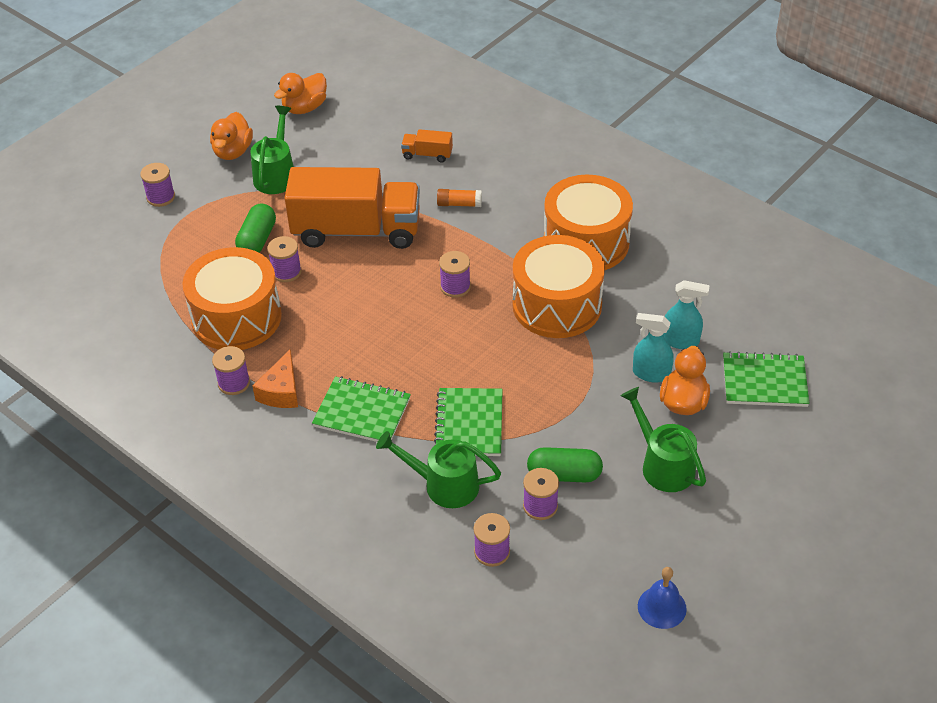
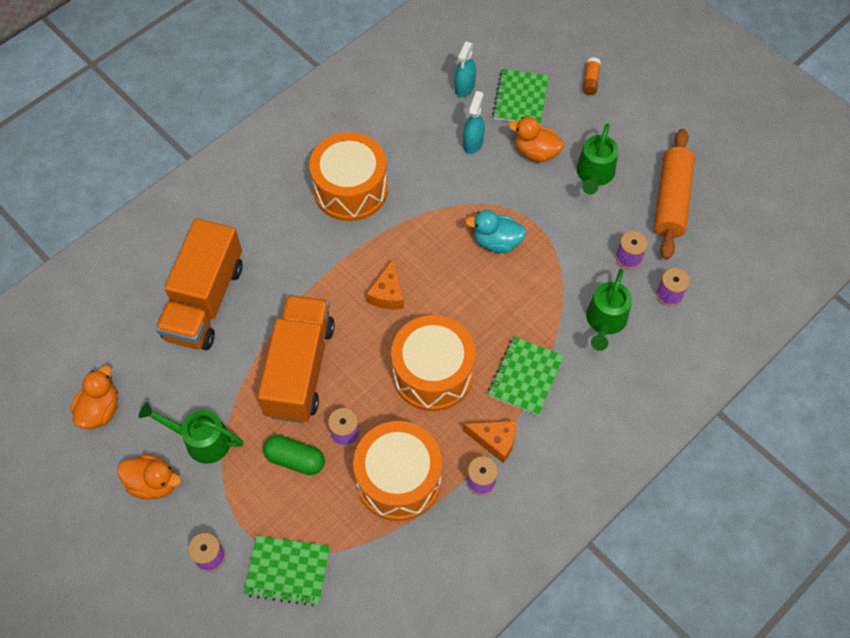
camera: 85 degrees left, 15 degrees up
(304, 108) = (100, 410): orange duck -> orange duck turned 120 degrees counterclockwise
(427, 154) = (205, 301): orange truck -> orange truck, size x2.45
(455, 287) = (388, 293): purple spool -> orange cheese
(459, 204) = (281, 280): orange glue stick -> orange glue stick (590, 81)
(469, 424) = (544, 298): green notebook -> green notebook (287, 571)
(540, 373) = (496, 242): none -> turquoise duck
(557, 305) = (421, 220): orange drum -> orange drum (432, 373)
(564, 474) = (600, 239): green capsule -> none
(641, 551) = (671, 200): none -> orange rolling pin
(651, 373) = (504, 167): turquoise spray bottle -> turquoise spray bottle (464, 87)
(662, 464) = (594, 175): green watering can -> green watering can turned 45 degrees counterclockwise
(662, 607) = (717, 196): blue bell -> none

